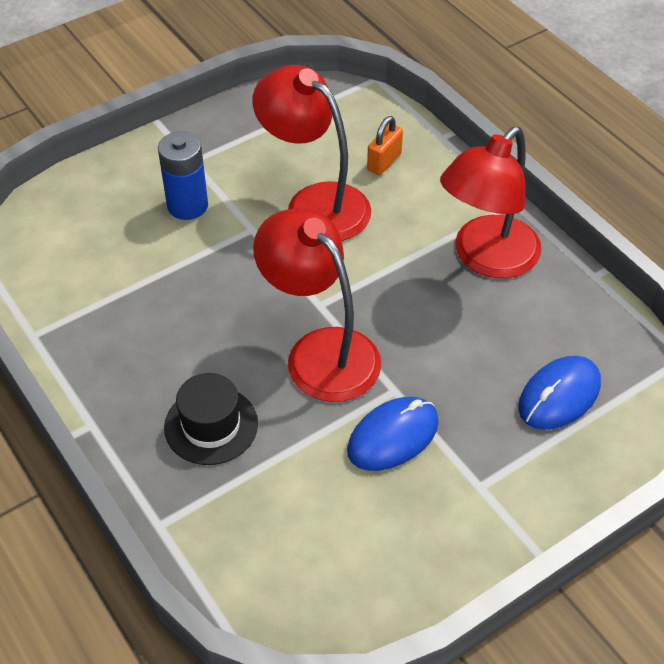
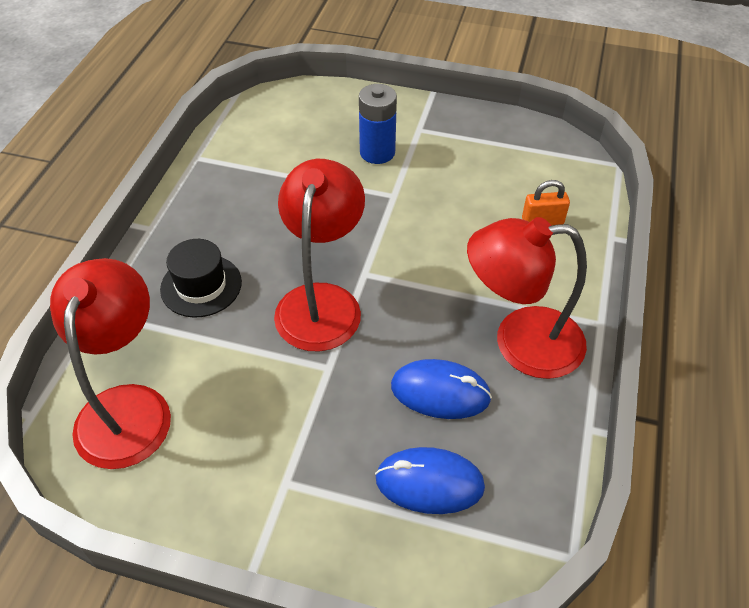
camera: 50 degrees right, 0 degrees up
(315, 203) = (455, 211): red lamp -> red lamp (128, 407)
(393, 436) = (283, 394): blue mouse -> blue mouse (440, 392)

